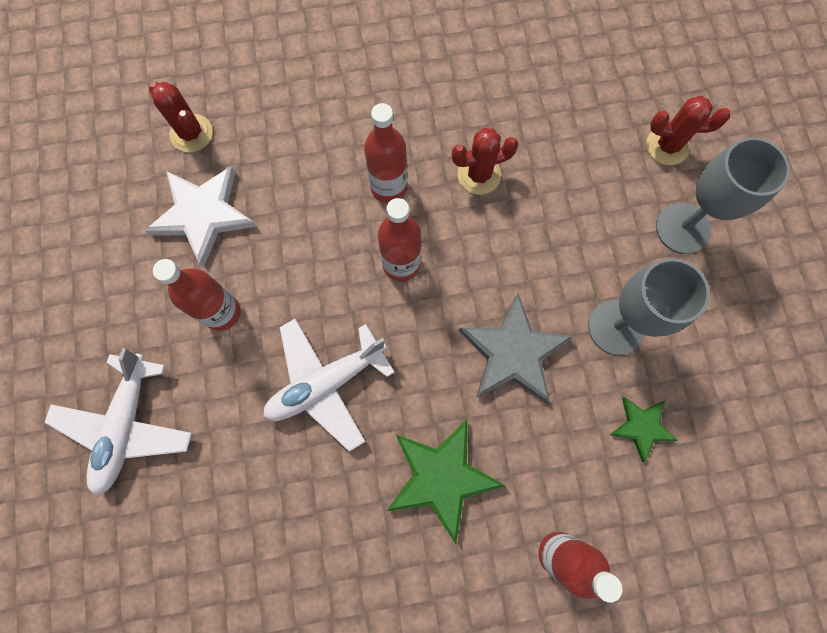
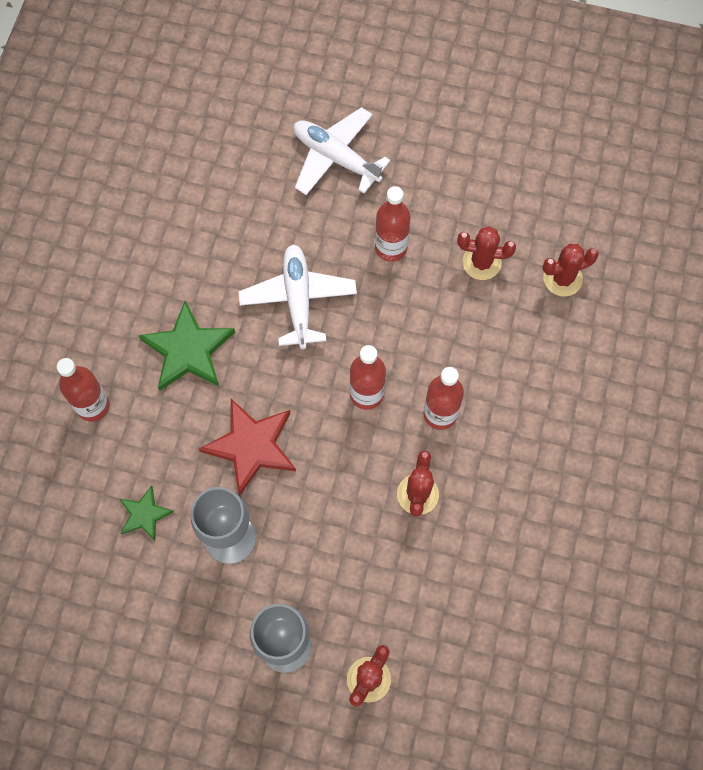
camera: 115 degrees right, 5 degrees down
(203, 214) = (481, 262): white star -> red cactus
(513, 353) = (251, 446): grey star -> red star

